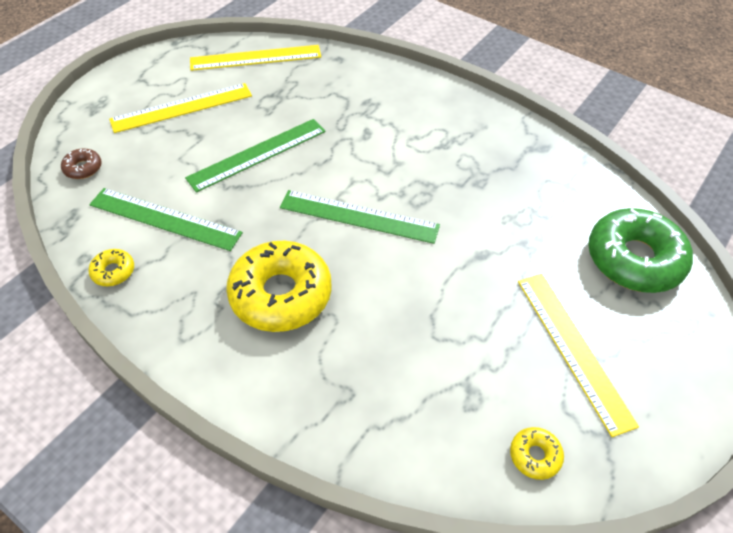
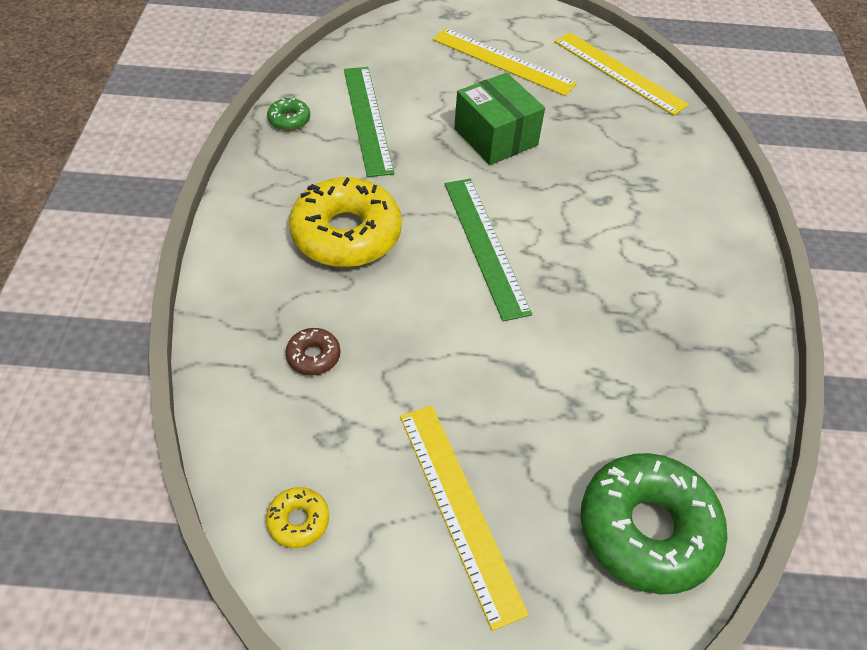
camera: 55 degrees right, 0 degrees up
(83, 168) = (378, 45): brown donut -> brown donut (313, 356)
(113, 271) = (289, 120): yellow donut -> green donut
(257, 154) = (495, 137): green ruler -> green box
(573, 349) = (459, 509): yellow ruler -> yellow ruler turned 60 degrees counterclockwise

